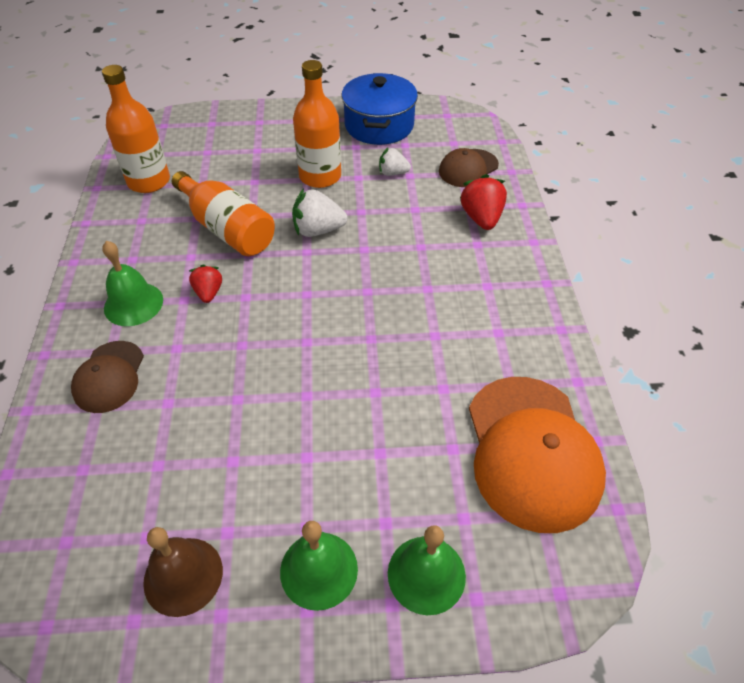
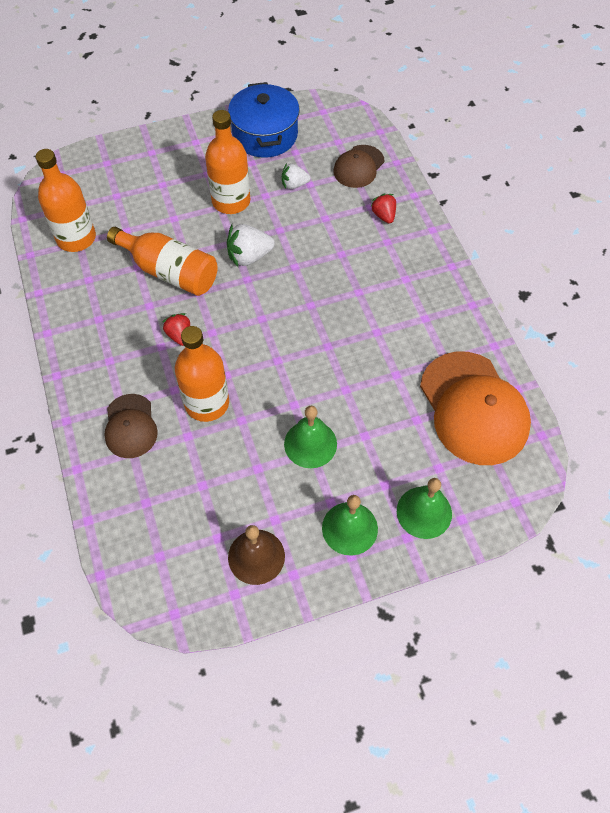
camera: 15 degrees left, 10 degrees up
(133, 304) = (120, 359): green bell -> green bell (310, 444)
(206, 371) = (207, 403): none -> orange bottle
(481, 218) = (384, 215): red strawberry -> red strawberry, size x0.64

